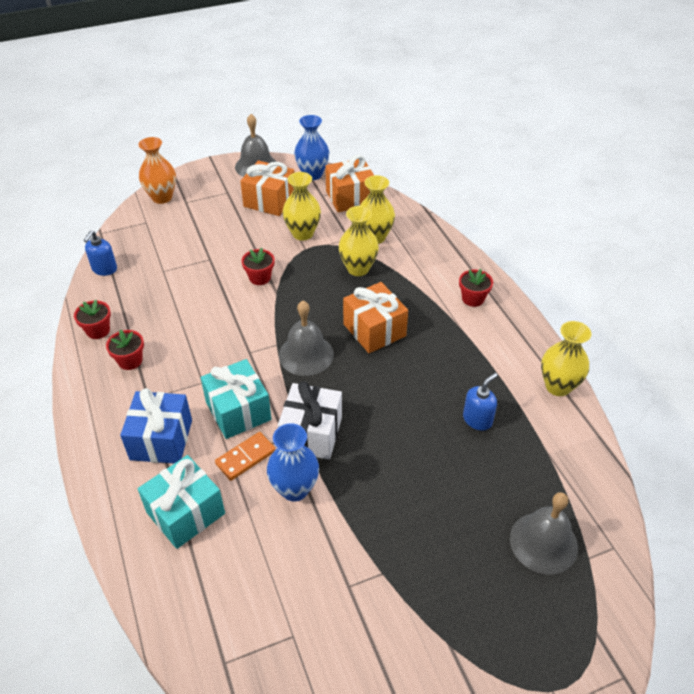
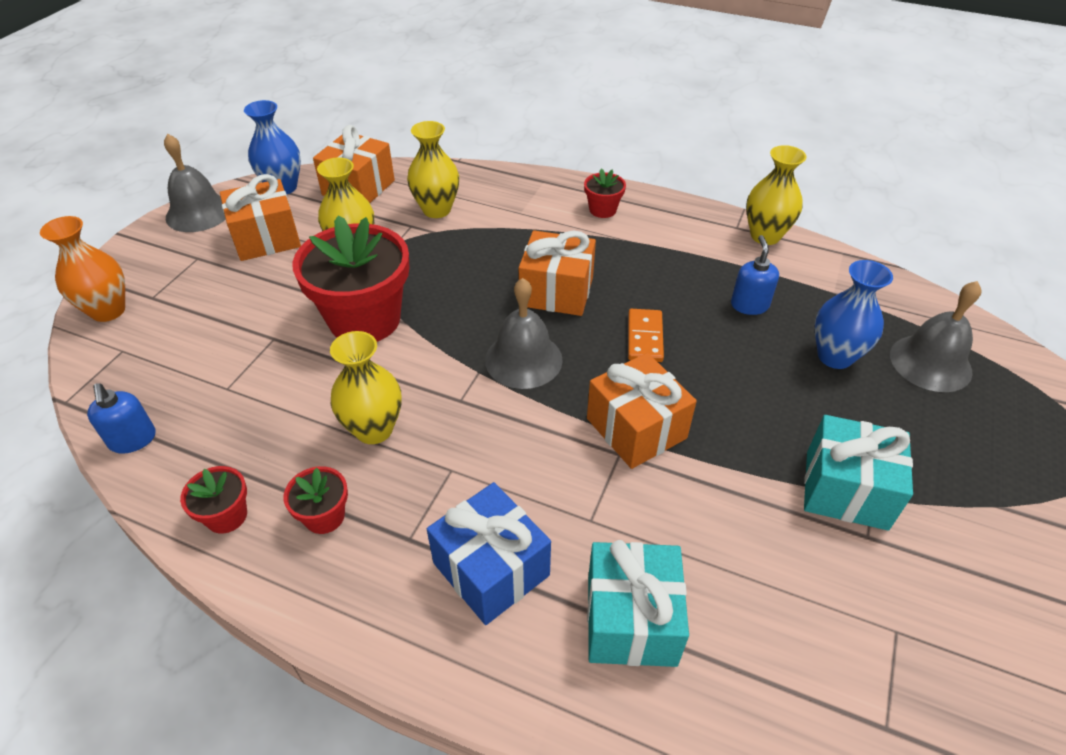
camera: 45 degrees left, 0 degrees up
(238, 411) = (534, 467): turquoise gift -> turquoise gift (846, 489)
(245, 457) = (608, 506): orange domino -> orange domino (644, 337)
(260, 277) = (365, 319): red flower pot -> red flower pot, size x2.23
(294, 489) = (697, 493): blue vase -> blue vase (835, 356)
(311, 433) = (636, 428): white gift -> orange gift
(358, 269) = (461, 247): yellow vase -> yellow vase (374, 429)

